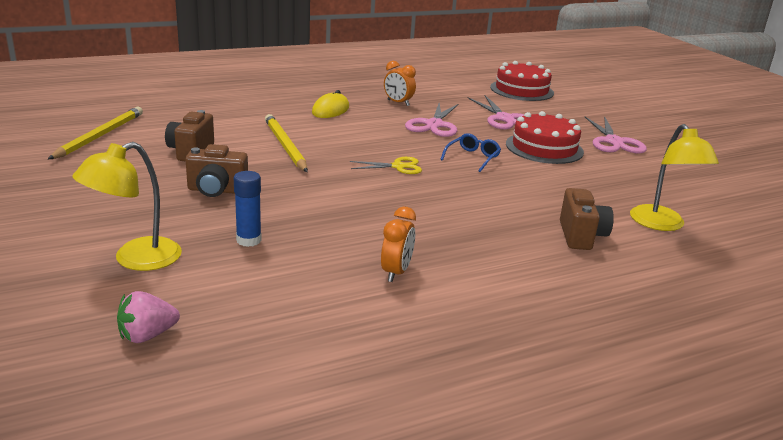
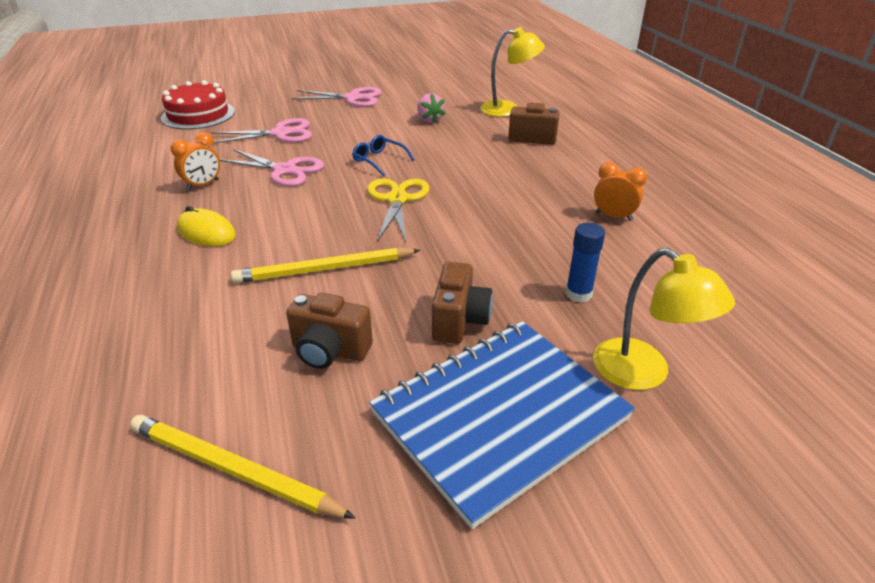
camera: 80 degrees left, 10 degrees up
(110, 202) = (500, 416): none -> blue notebook
(147, 335) = (775, 350): pink strawberry -> pink strawberry (429, 120)
(398, 166) = (397, 199): yellow scissors -> yellow scissors, size x1.56
(544, 148) = (360, 126): red cake -> none

